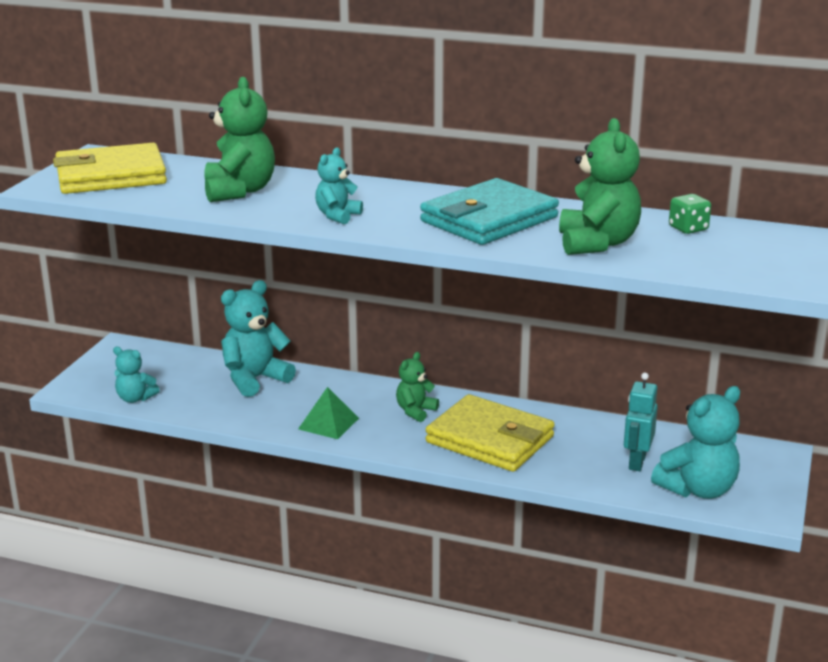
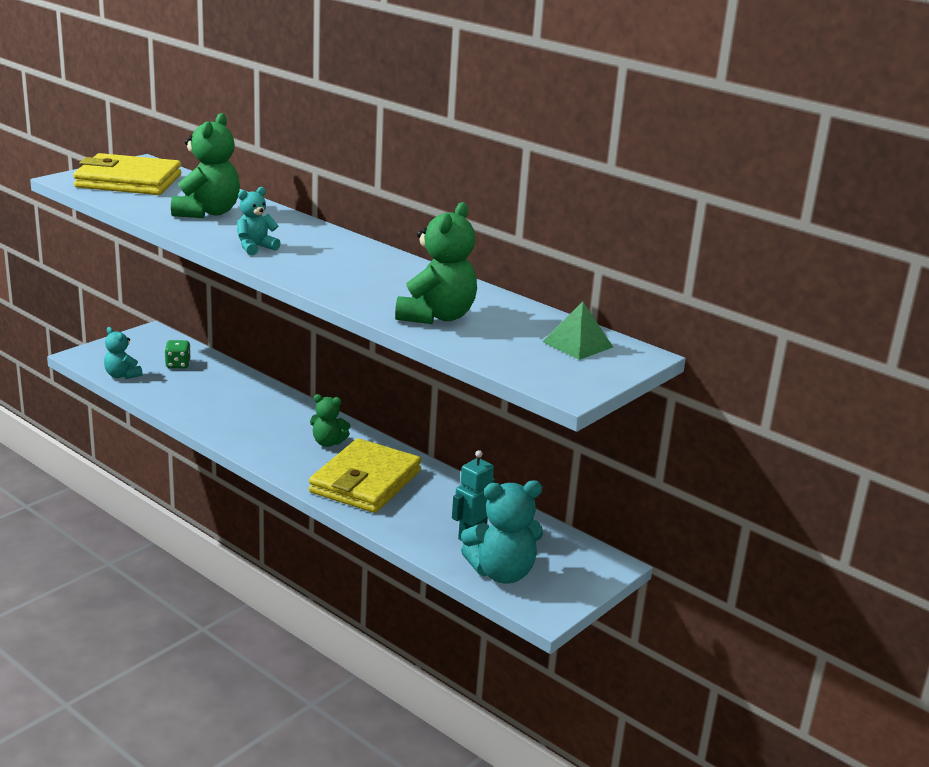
camera: 20 degrees right, 0 degrees up
(255, 379) = (226, 384): turquoise teddy bear -> none
(328, 423) = (248, 433): green pyramid -> green pyramid (577, 344)
(415, 411) = (328, 442): green teddy bear -> green teddy bear turned 135 degrees counterclockwise
(489, 219) = (373, 277): turquoise wallet -> none
(490, 439) = (365, 482): yellow wallet -> yellow wallet turned 60 degrees clockwise
(688, 228) = (536, 323): green dice -> green dice (178, 365)

